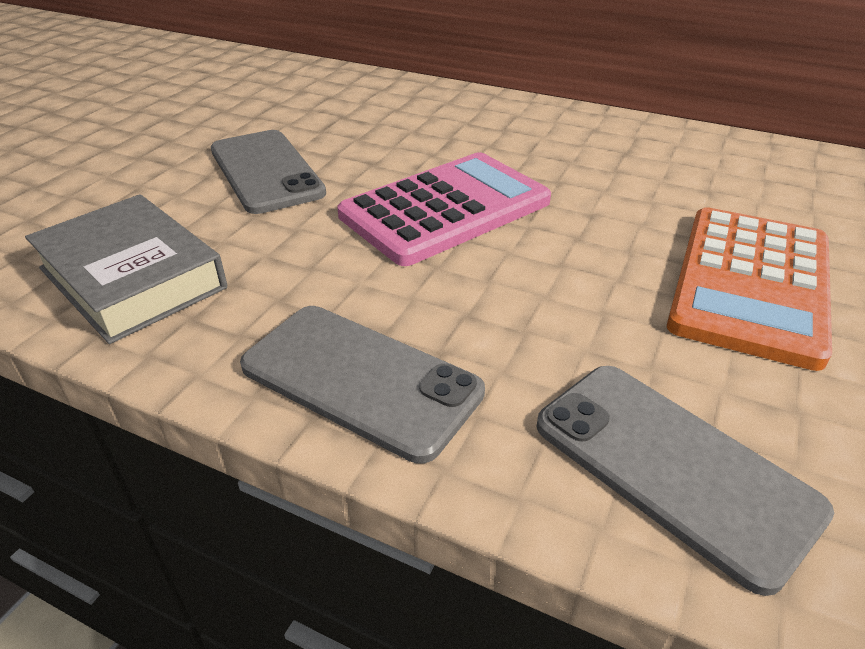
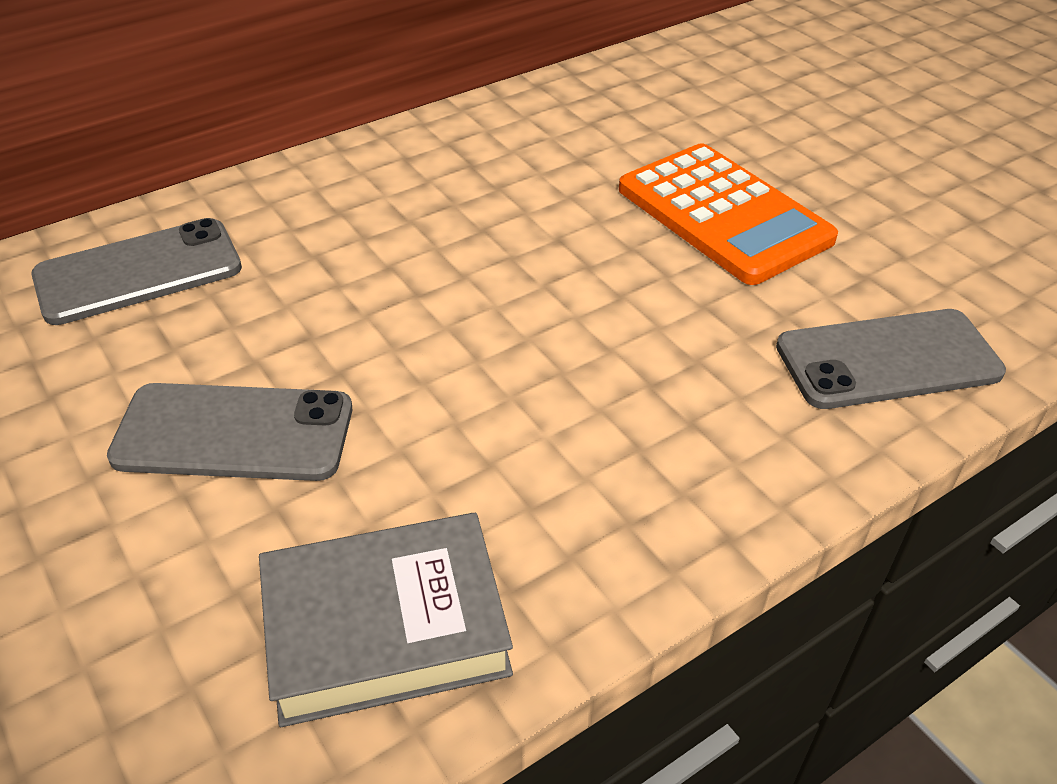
camera: 60 degrees left, 5 degrees up
(360, 379) = (698, 488): grey phone -> grey phone (138, 272)
(445, 209) = (465, 323): pink calculator -> none

